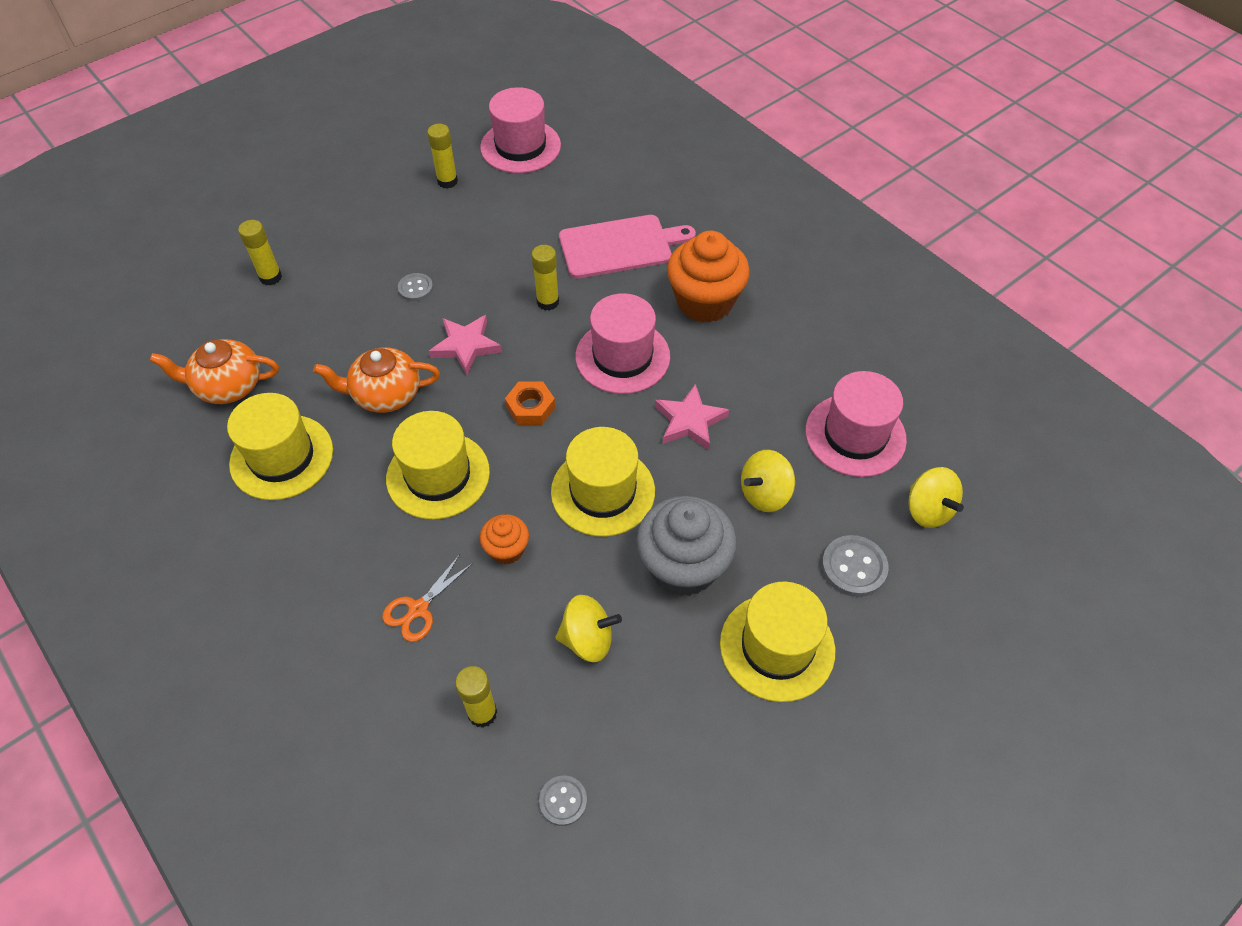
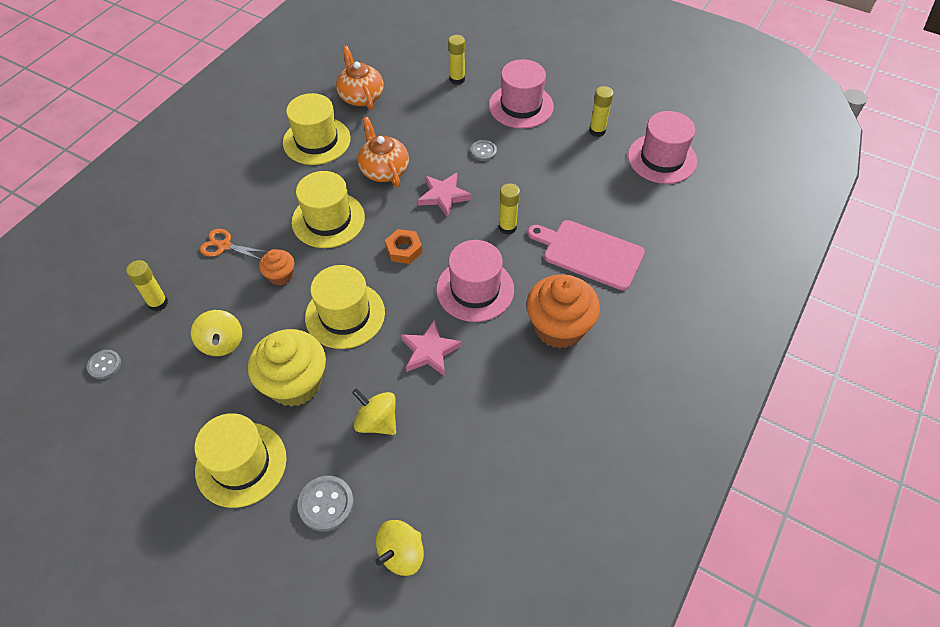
camera: 70 degrees right, 0 degrees up
(620, 246) = (589, 253): pink cutting board -> pink cutting board turned 150 degrees clockwise
(683, 566) = (295, 383): grey cupcake -> yellow cupcake
(855, 435) = (461, 476): pink hat -> pink hat (521, 106)

